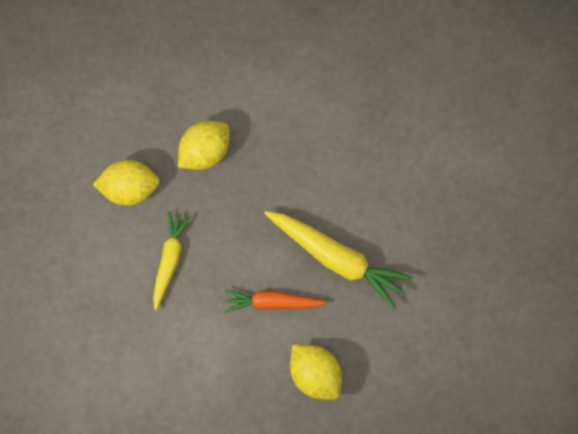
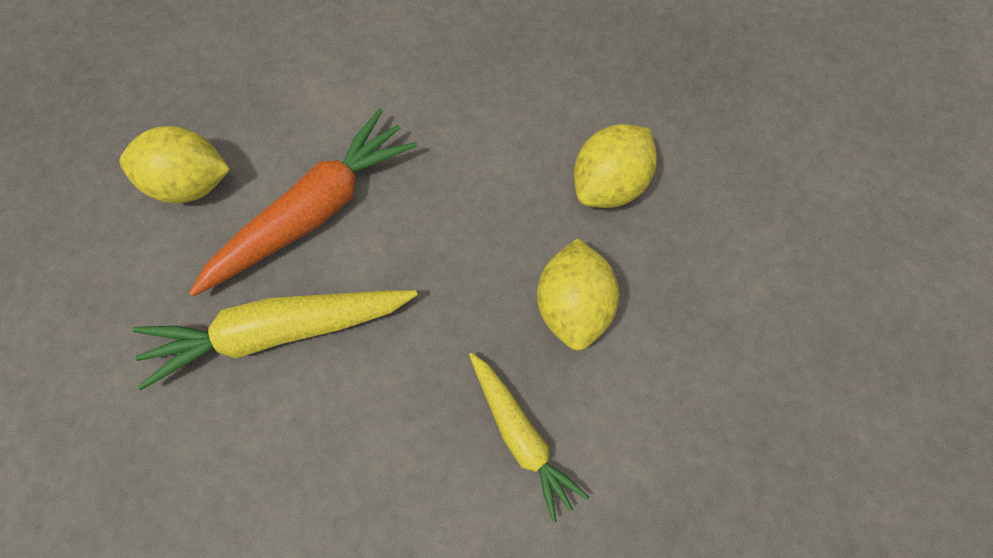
camera: 135 degrees right, 5 degrees down
(170, 260) = (479, 152): yellow carrot -> yellow carrot (521, 436)
(272, 302) = (312, 212): orange carrot -> orange carrot, size x1.59

